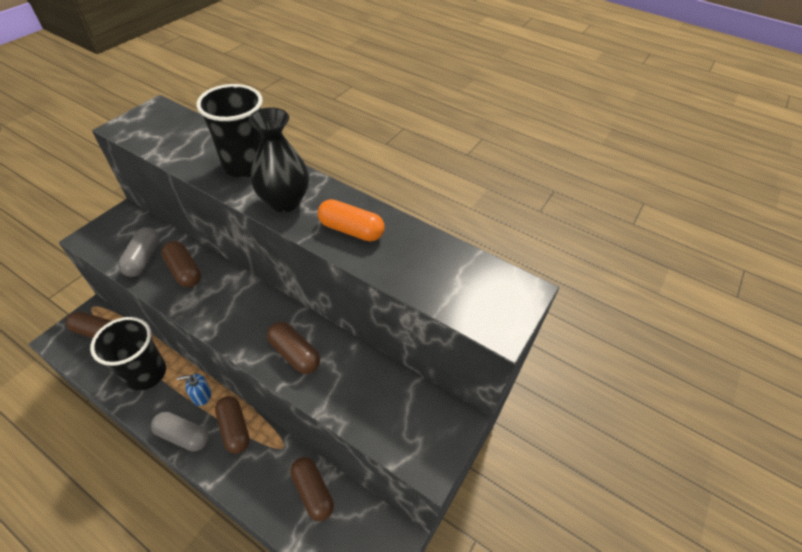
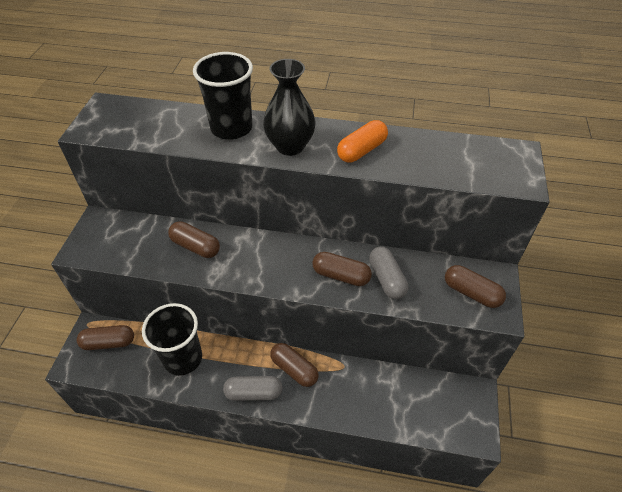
camera: 20 degrees left, 0 degrees up
(143, 259) = (149, 250): grey capsule -> grey capsule (387, 279)
(201, 395) = (247, 356): blue soap dispenser -> none
(312, 491) = (390, 388): brown capsule -> brown capsule (471, 293)
(351, 230) = (361, 150): orange capsule -> orange capsule turned 45 degrees counterclockwise

